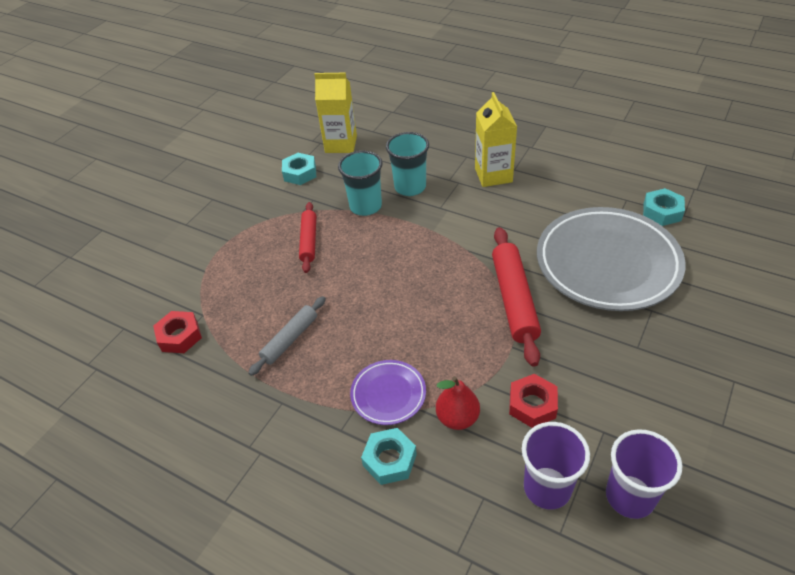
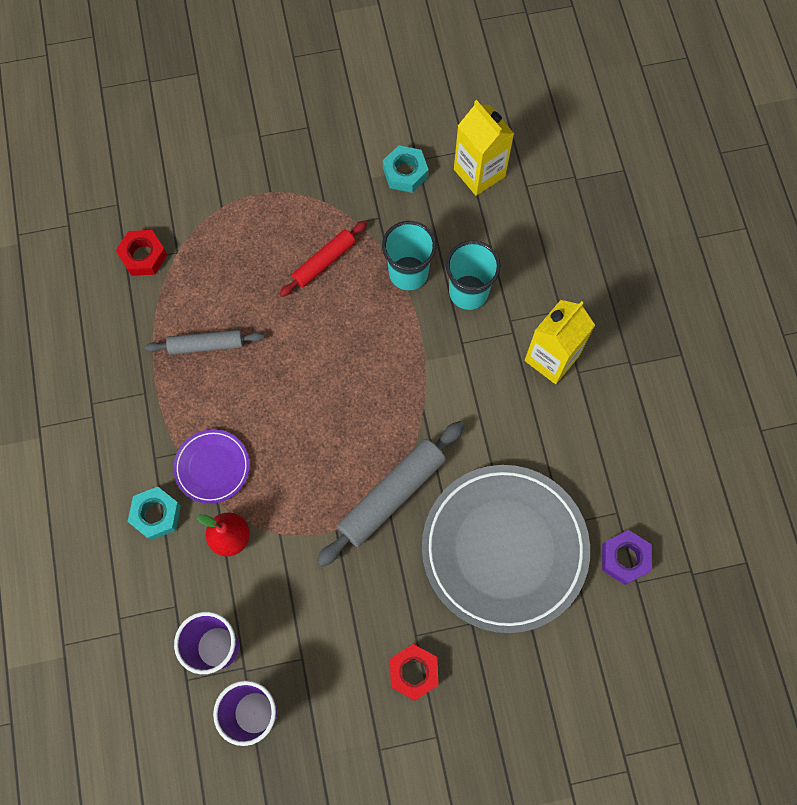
camera: 45 degrees right, 25 degrees up
(514, 299) = (392, 495): red rolling pin -> grey rolling pin
(532, 405) = (287, 586): red nut -> red nut (413, 672)
(662, 212) = (624, 558): turquoise nut -> purple nut

